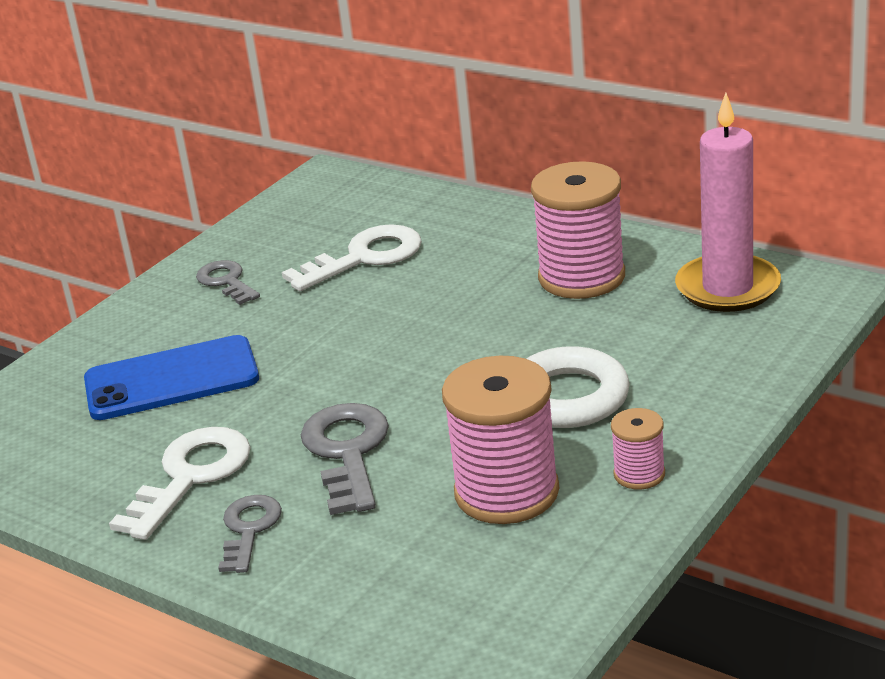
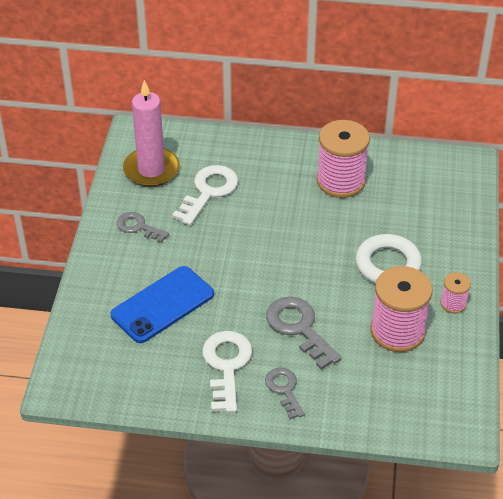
camera: 30 degrees left, 15 degrees up
(727, 288) = (421, 173): pink candle -> pink candle (151, 170)

